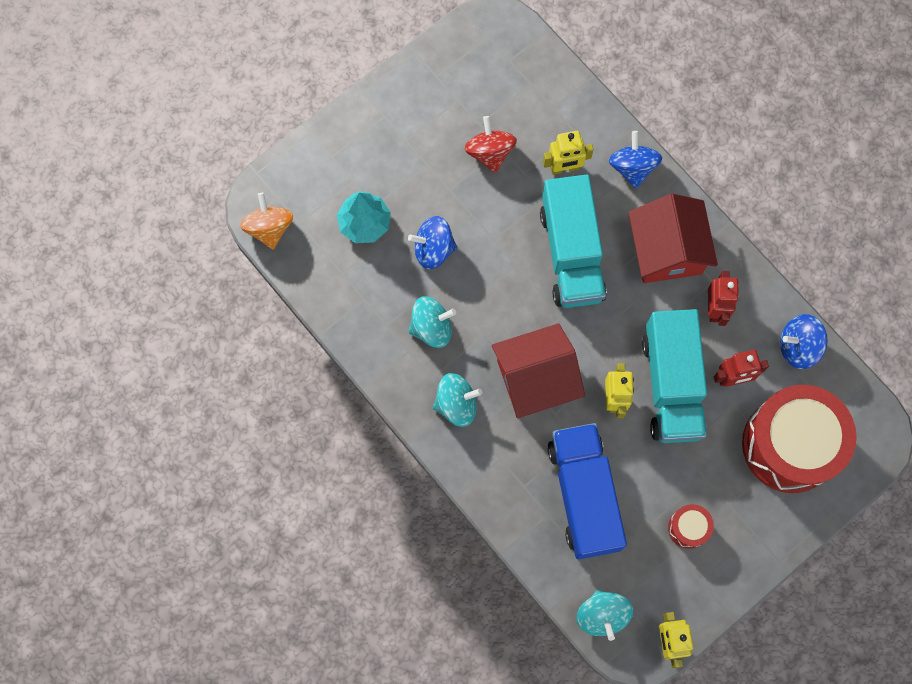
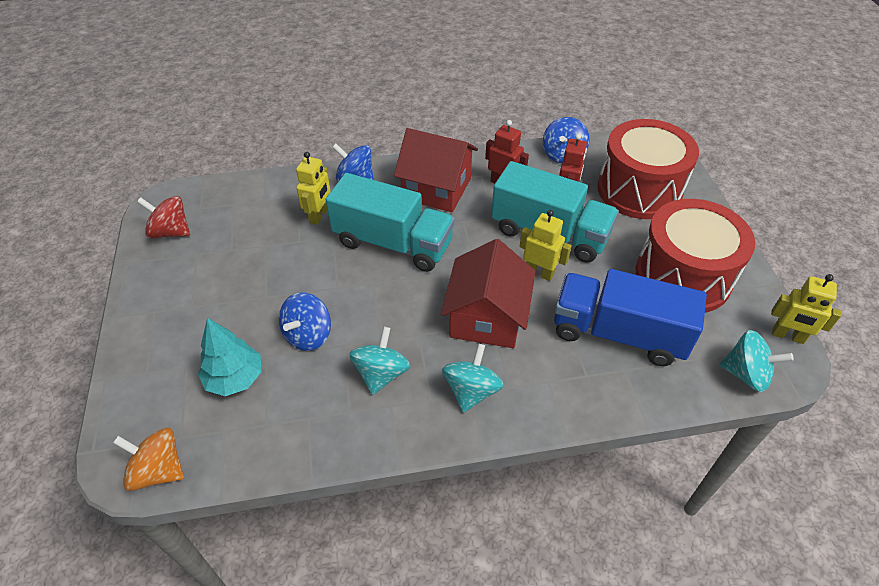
camera: 60 degrees left, 25 degrees down
(490, 152) = (261, 254): red spinning top -> red spinning top (171, 232)
(688, 528) = (683, 276): red drum -> red drum, size x2.39

